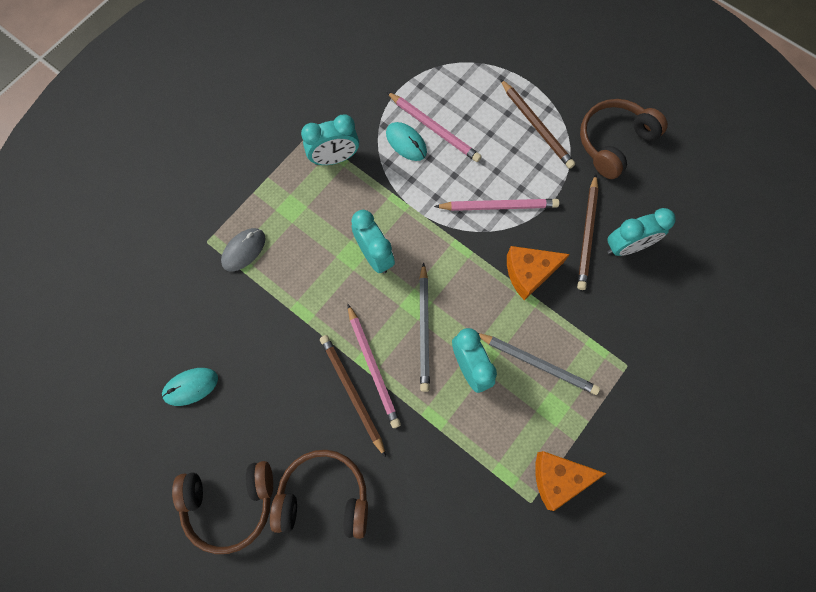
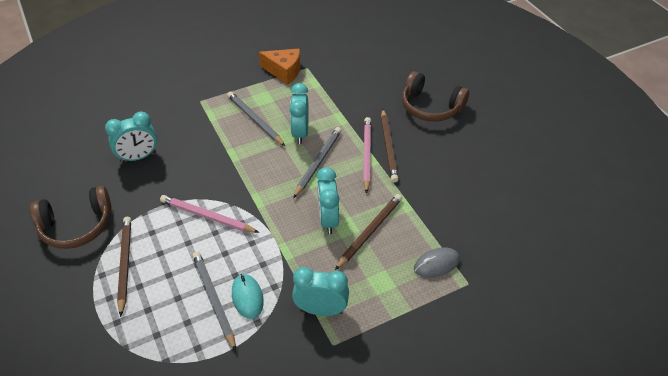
camera: 155 degrees left, 25 degrees down
(190, 387) = (506, 189): turquoise mouse -> none
(230, 503) = (493, 123): brown headphones -> none
(434, 128) = (213, 299): pink pencil -> grey pencil
(529, 273) = (220, 167): orange cheese -> none
(587, 234) = (158, 174): brown pencil -> brown pencil (369, 232)
(627, 246) = (138, 157): turquoise clock -> turquoise clock turned 150 degrees clockwise

